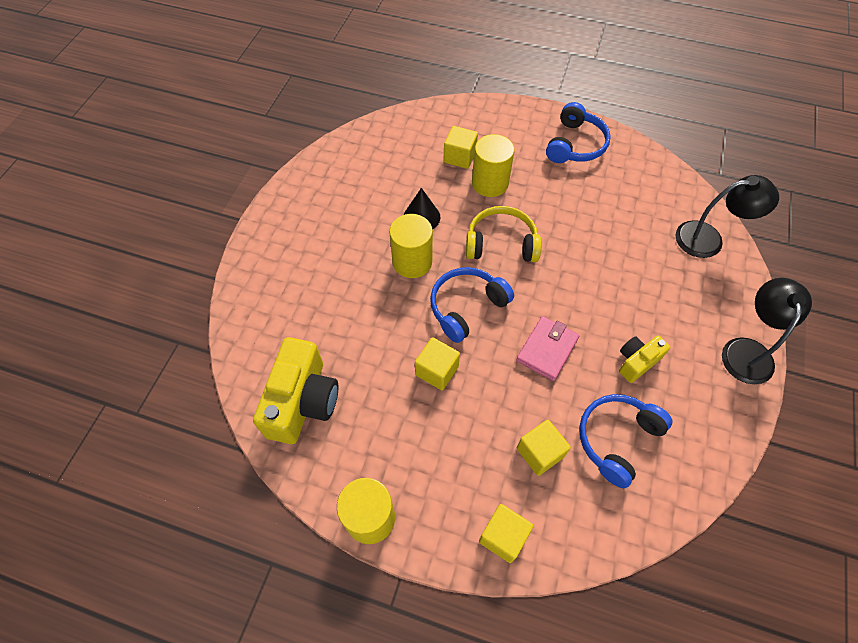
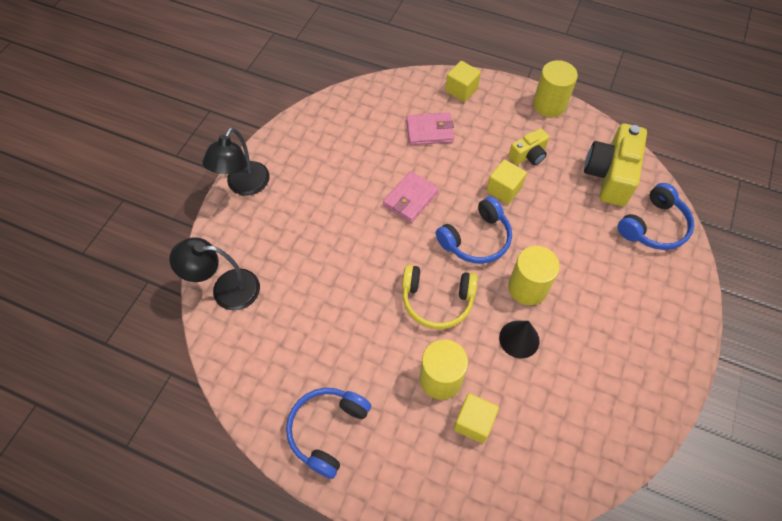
camera: 175 degrees left, 0 degrees up
(539, 452) = (429, 131): yellow cube -> pink wallet
(617, 439) = (371, 135): blue headphones -> blue headphones (654, 226)
(637, 361) = (338, 184): yellow camera -> yellow camera (528, 155)

